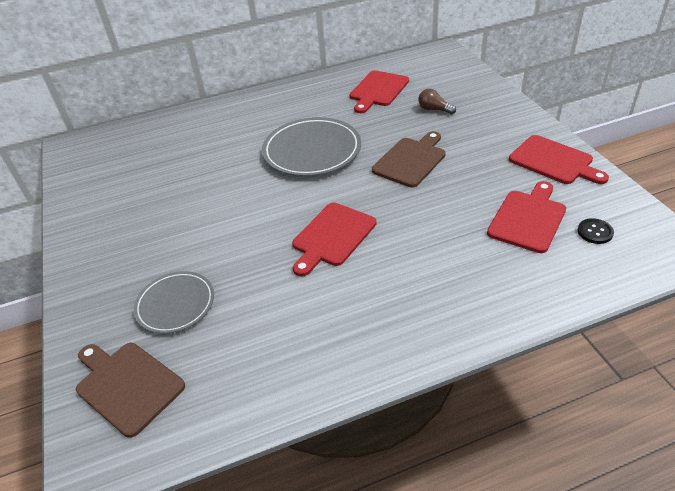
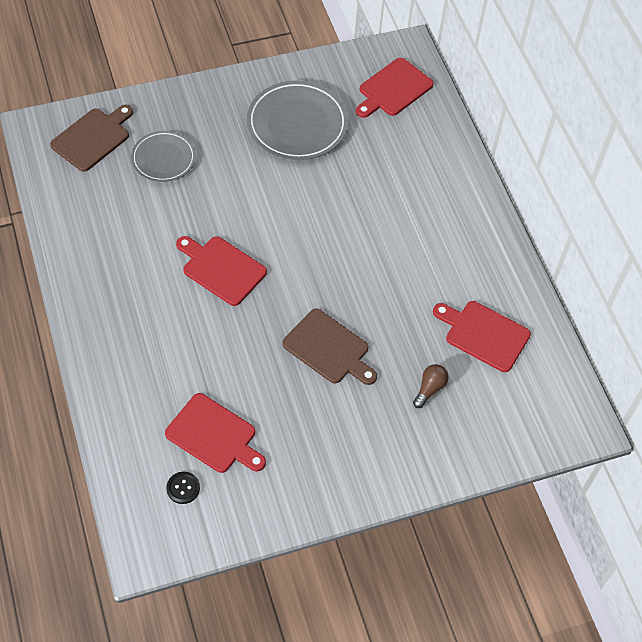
camera: 85 degrees right, 15 degrees up
(312, 151) = (362, 259): grey plate -> grey plate (297, 124)
(553, 161) = (303, 487): red cutting board -> red cutting board (393, 89)

